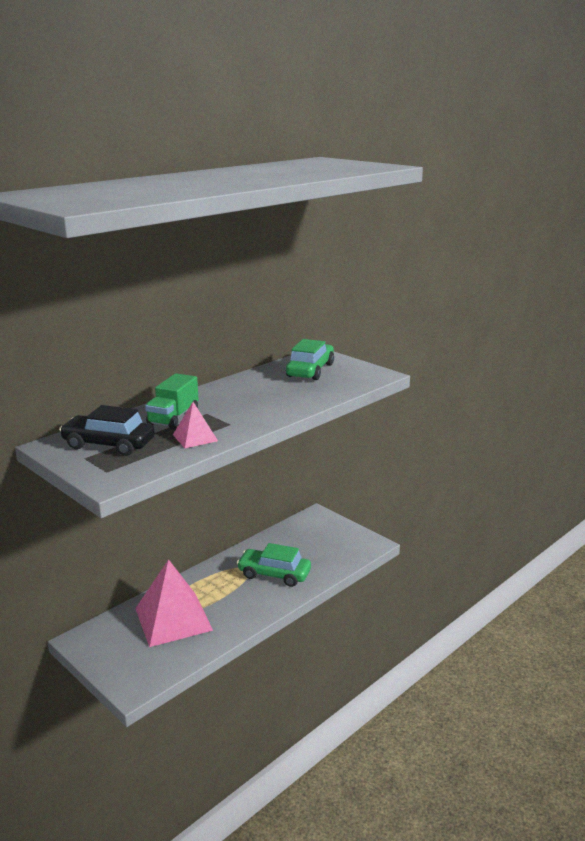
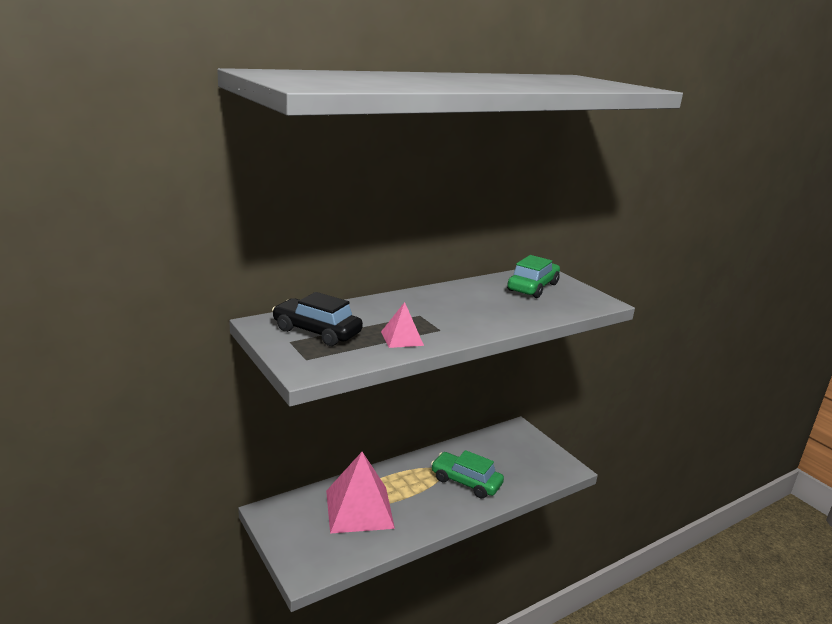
camera: 10 degrees right, 0 degrees up
(173, 418) = (386, 314): green truck -> none

